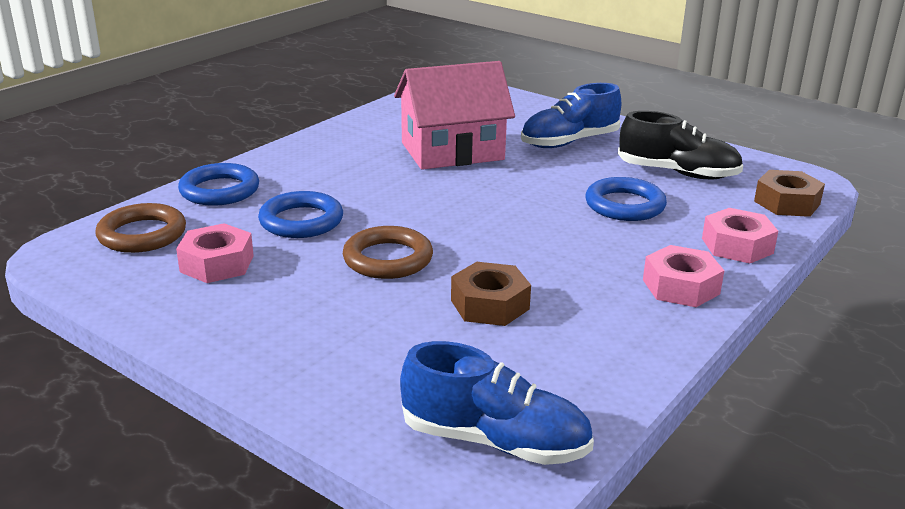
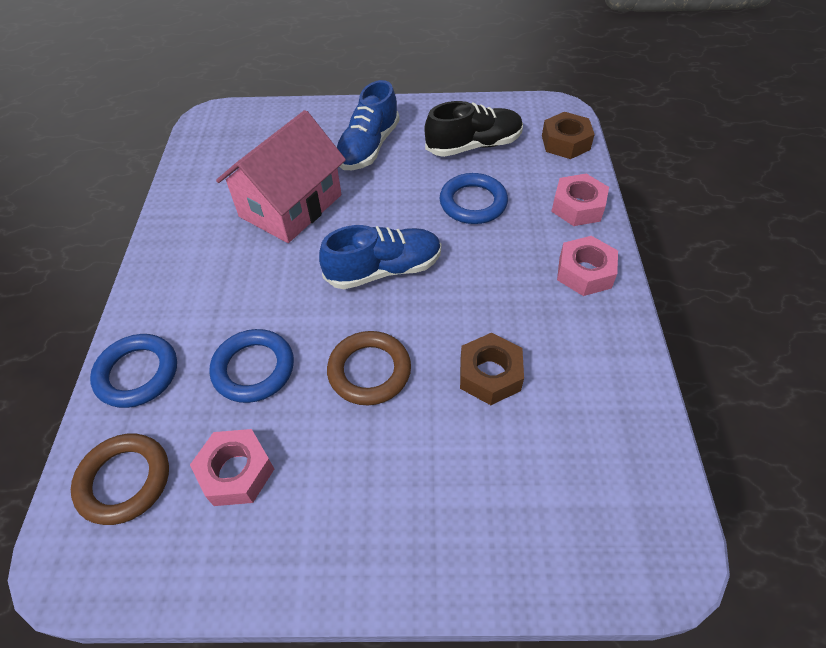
camera: 35 degrees left, 25 degrees up
(495, 441) = (627, 517): blue shoe -> blue shoe (384, 270)

